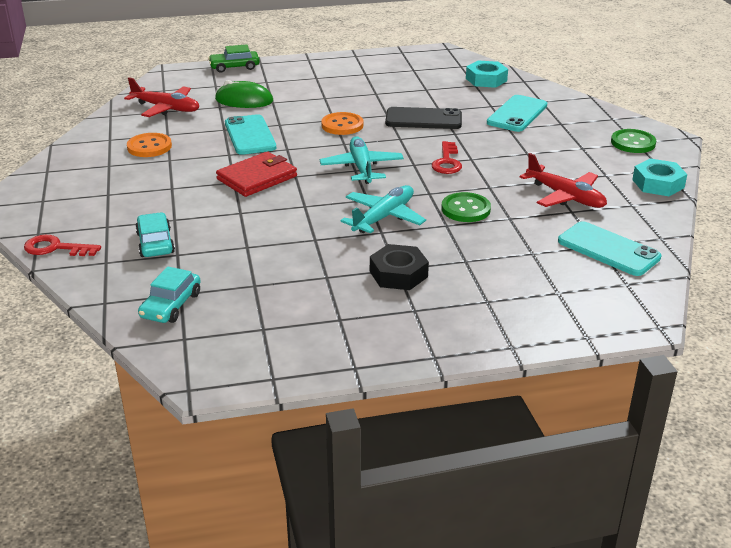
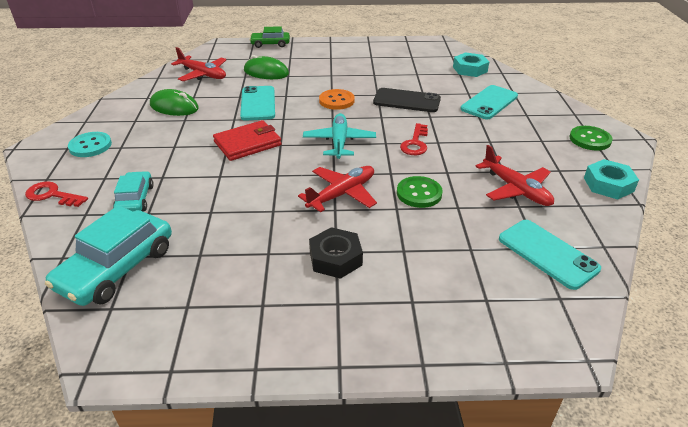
camera: 10 degrees right, 5 degrees up
(70, 196) = (90, 146): none -> turquoise button
(149, 147) = (174, 107): orange button -> green mouse
(171, 305) = (117, 268): turquoise car -> turquoise car, size x1.70
(384, 217) = (342, 194): turquoise plane -> red plane

